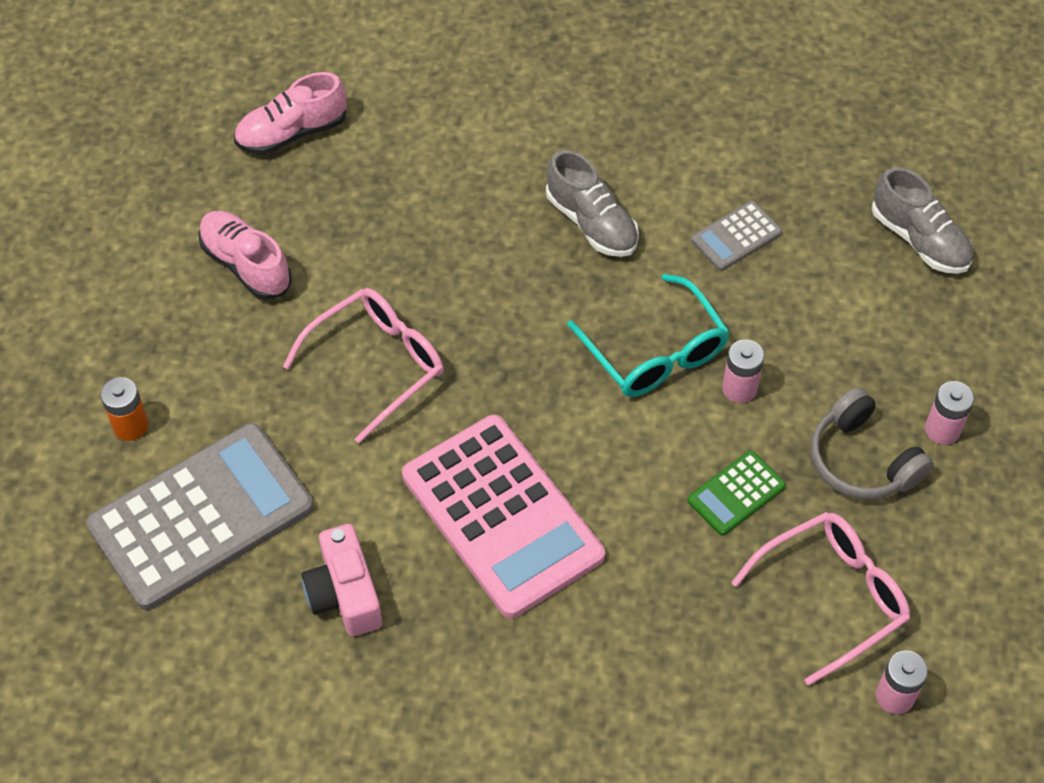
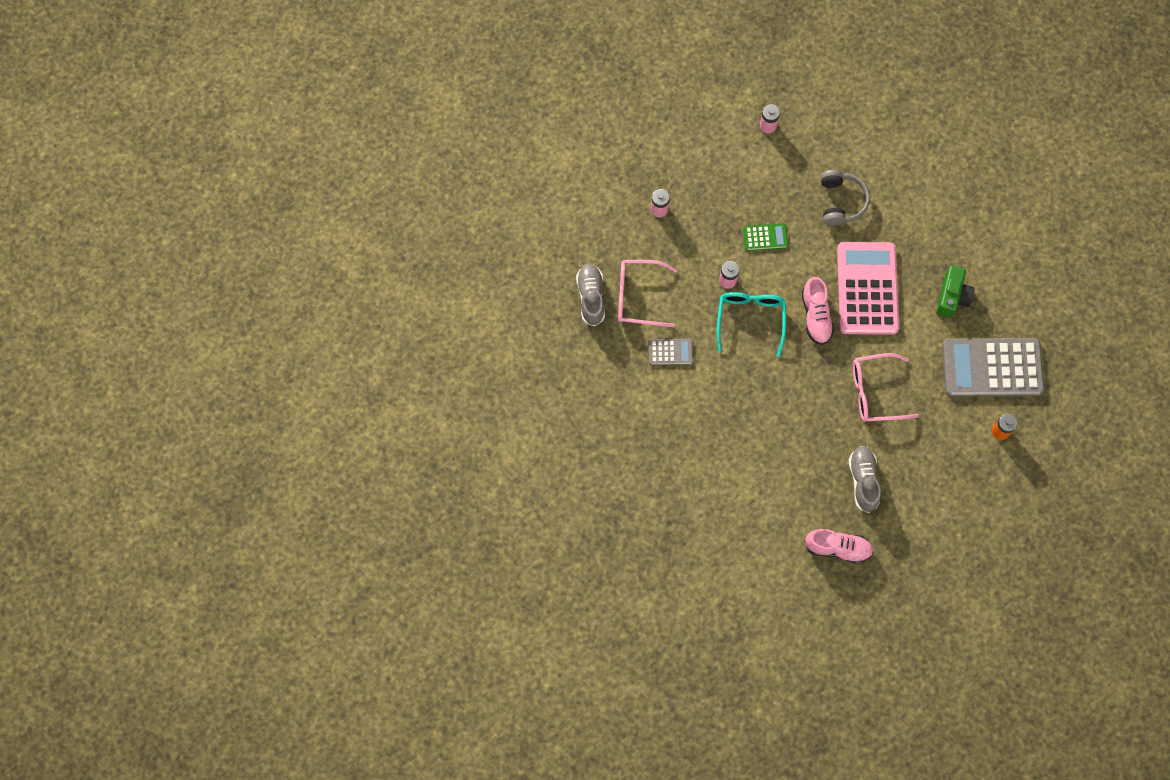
camera: 145 degrees left, 15 degrees up
(246, 265) = (903, 483): pink shoe -> pink shoe (816, 316)
(344, 594) = (952, 297): pink camera -> green camera
(592, 223) = (730, 402): grey shoe -> grey shoe (863, 481)
(832, 596) = (760, 174): pink glasses -> pink glasses (638, 296)
(862, 460) = (703, 218): grey headphones -> grey headphones (841, 201)

